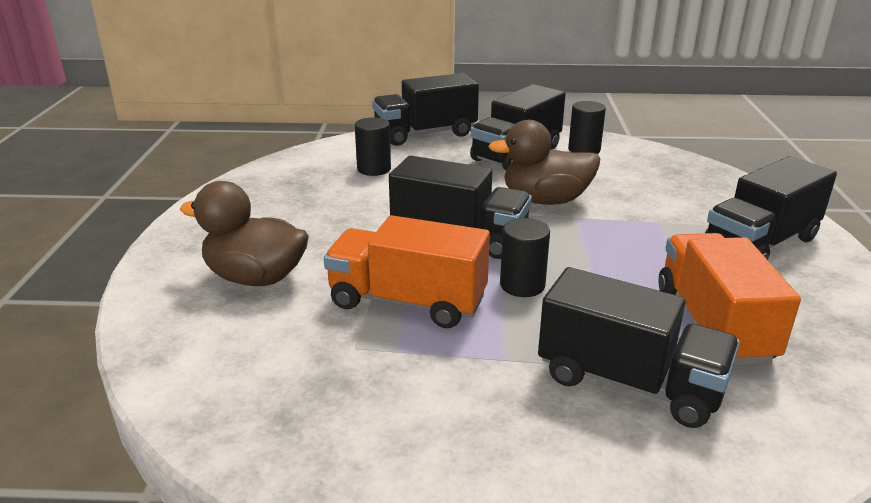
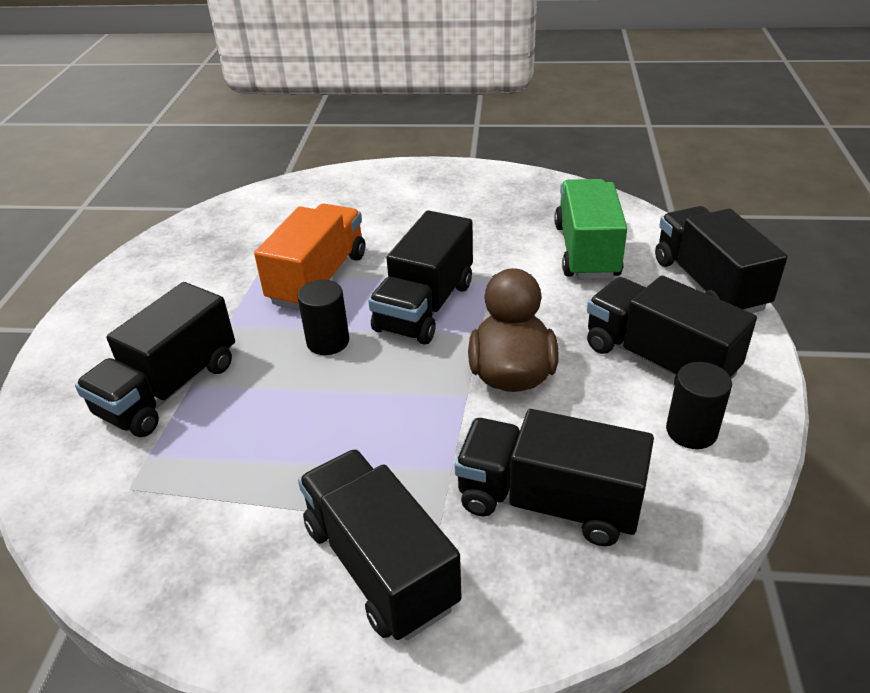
camera: 95 degrees right, 10 degrees up
(255, 278) = (371, 209): brown duck -> none
(374, 169) = (586, 251): black cylinder -> green truck
(668, 190) = (548, 502): none -> black truck
(713, 325) = (224, 463): orange truck -> none

